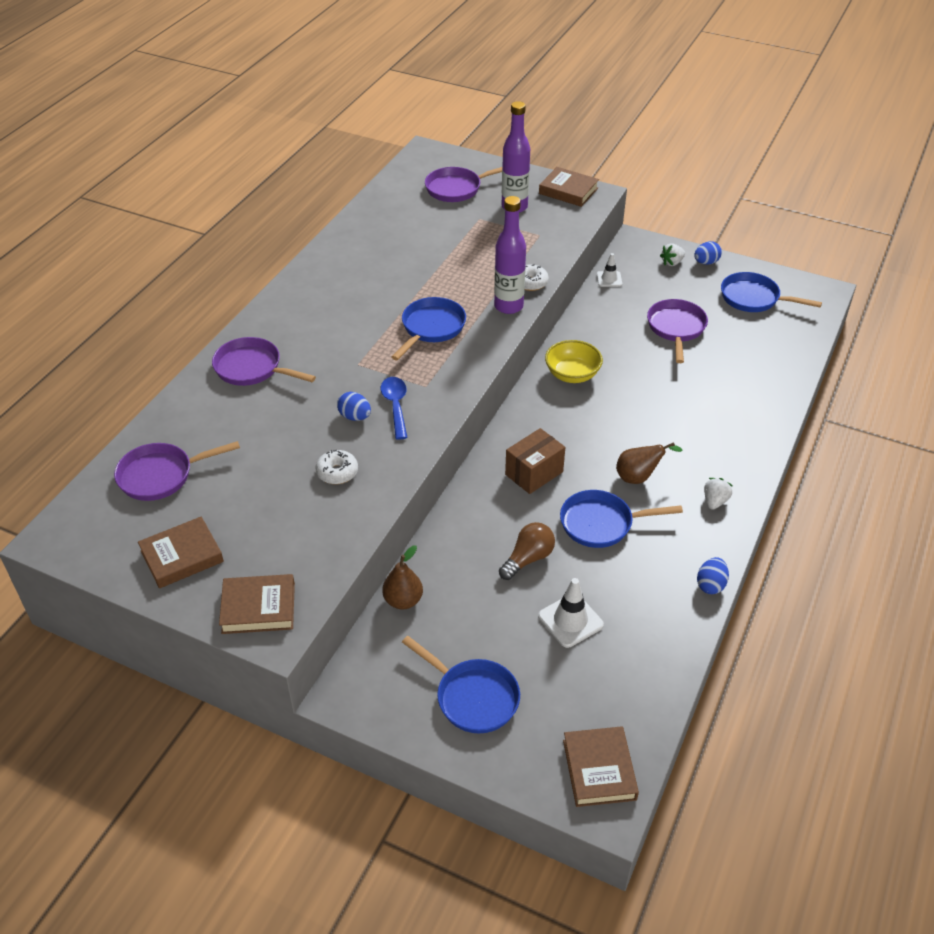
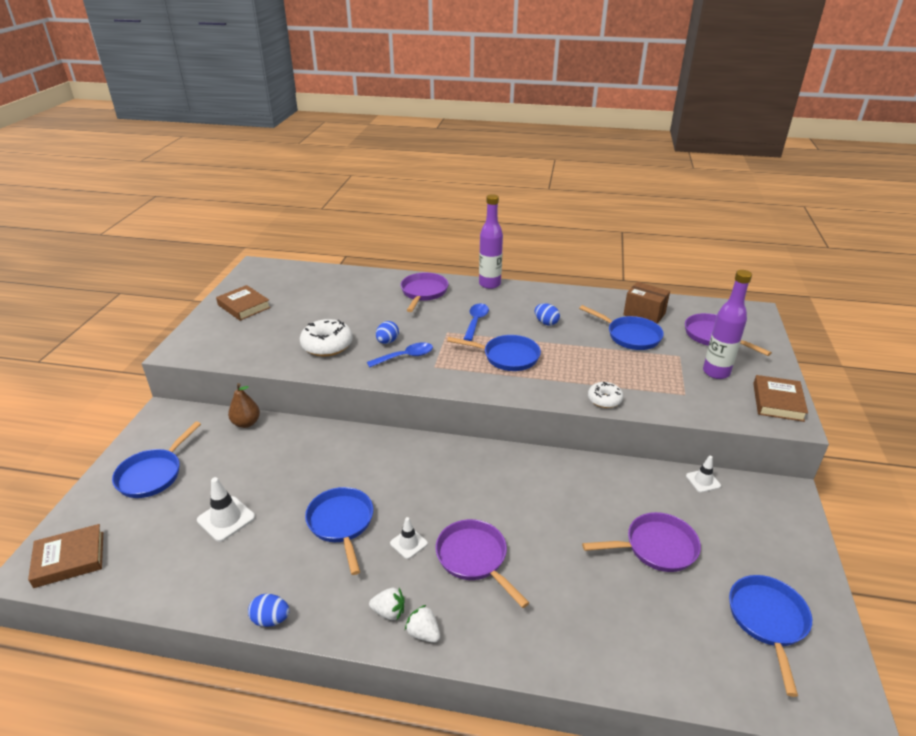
camera: 75 degrees right, 10 degrees down
(161, 475) = (312, 285): purple pan -> purple pan (474, 558)
(258, 608) = (199, 341): brown book -> none
(337, 472) = (327, 345): white donut -> white donut, size x1.67
(347, 337) = (476, 321): none -> blue spoon
(431, 237) = (630, 336): none -> blue pan
(508, 306) = (561, 392): purple bottle -> purple bottle (489, 284)
(528, 558) = (293, 482): brown light bulb -> none
(534, 473) = (395, 470): brown box -> brown box (644, 314)
(572, 374) = (536, 475): yellow bowl -> none
(639, 477) = (408, 543): brown pear -> white traffic cone
(672, 263) = (775, 530): white strawberry -> white strawberry (423, 633)
(706, 262) = (803, 563): blue egg -> blue egg (546, 323)

